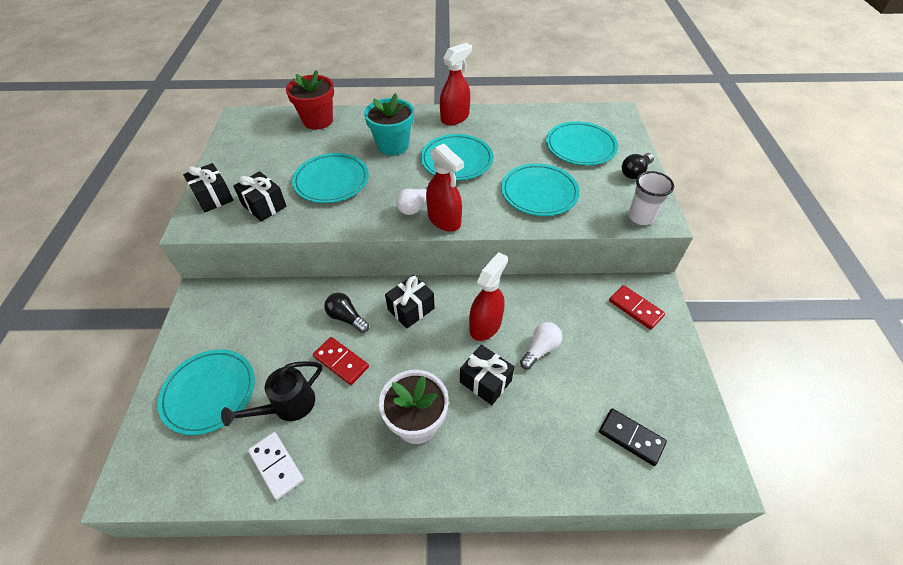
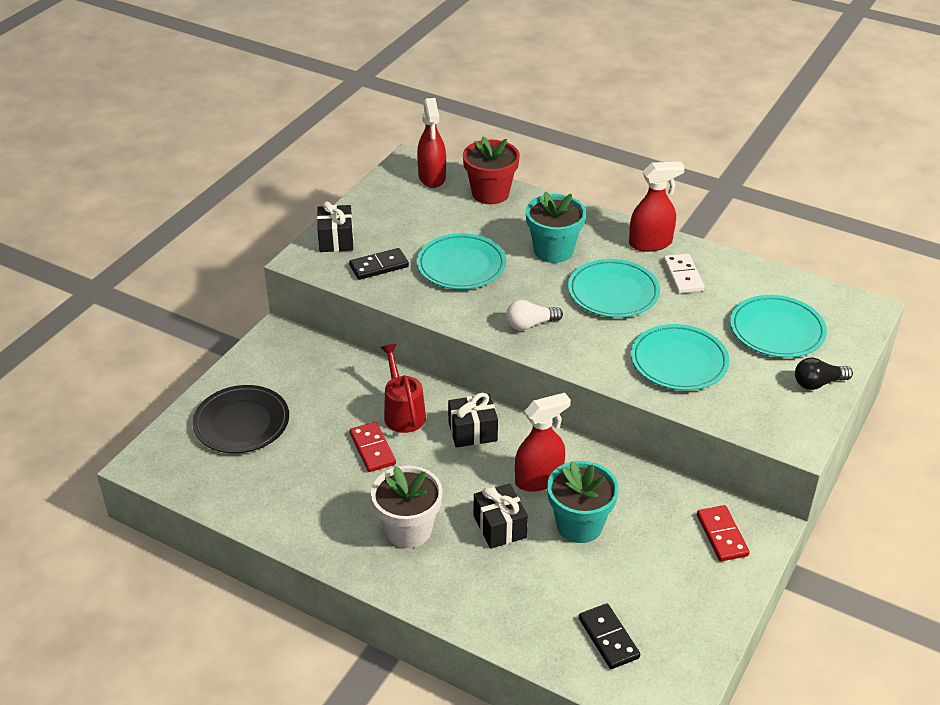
camera: 30 degrees right, 10 degrees down
(209, 392) = (241, 423): turquoise plate -> black plate
(264, 206) = (379, 266): black gift -> black domino
(276, 466) = (265, 505): white domino -> white domino (683, 276)
(288, 406) = (302, 464): black watering can -> none
(346, 318) = (403, 412): black light bulb -> red watering can
(444, 220) = (550, 349): red spray bottle -> red spray bottle (432, 177)
(540, 349) = (579, 525): white light bulb -> turquoise flower pot
(641, 217) = (776, 431): white cup -> none

